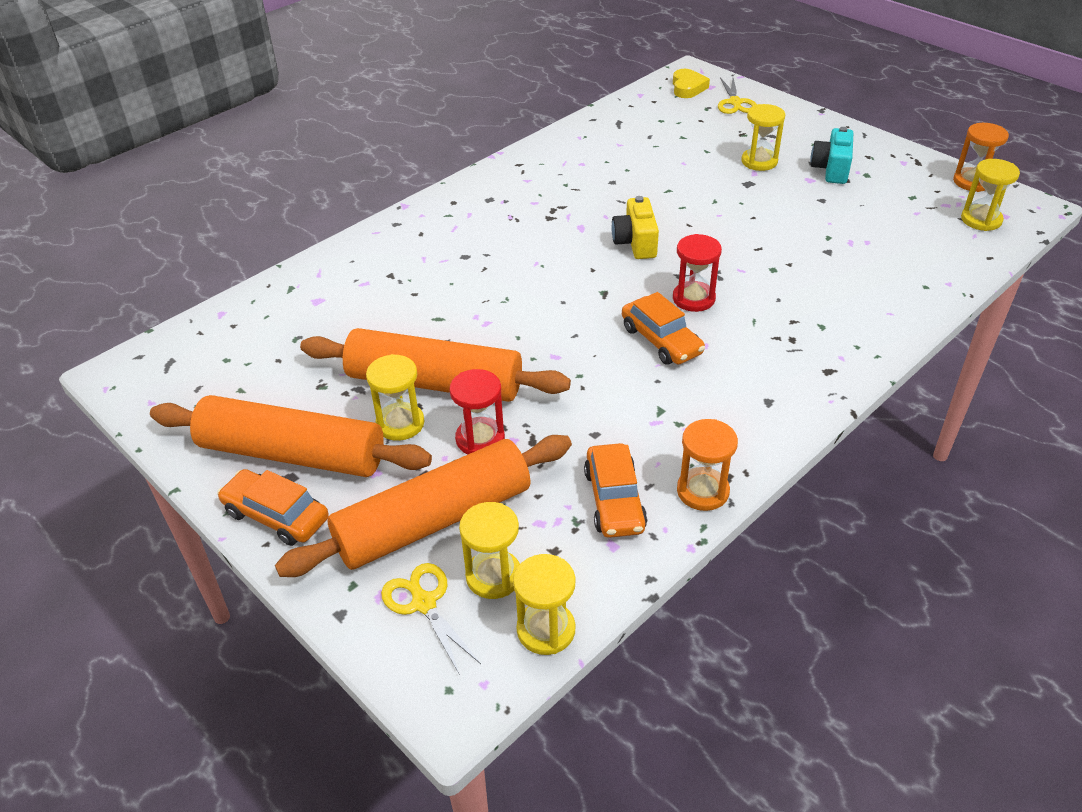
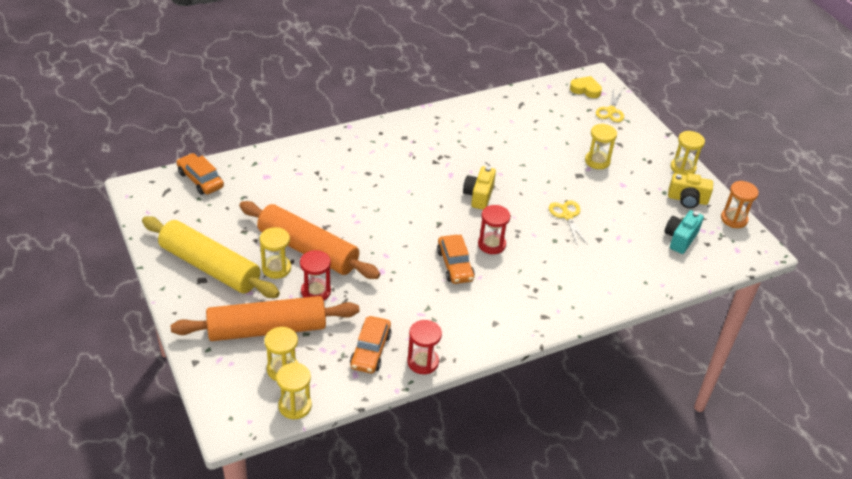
camera: 15 degrees right, 0 degrees up
(276, 515) = (186, 299): orange car -> orange car (200, 180)
(293, 453) = (210, 267): orange rolling pin -> yellow rolling pin
(423, 603) = (240, 371): yellow scissors -> yellow scissors (567, 216)
(688, 87) = (585, 89): yellow heart -> yellow heart turned 90 degrees counterclockwise
(702, 491) = (423, 362): orange hourglass -> red hourglass
(831, 169) = (642, 181): turquoise camera -> turquoise camera (680, 239)
(900, 175) = (687, 200): none -> yellow camera
(981, 220) = (718, 248): yellow hourglass -> yellow hourglass (683, 168)

